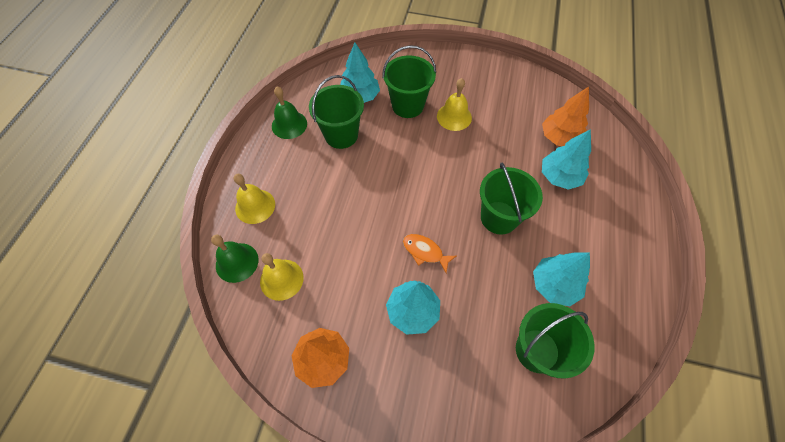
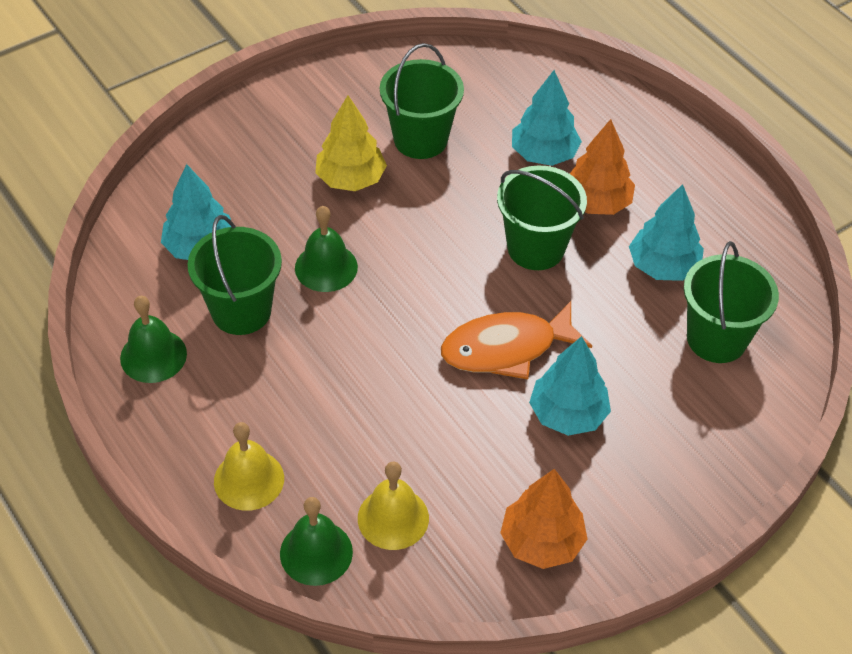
camera: 50 degrees left, 10 degrees down
(396, 145) = (326, 267): none -> green bell
(407, 105) = (277, 210): green bucket -> green bucket (420, 139)
(425, 252) = (506, 348): orange fish -> orange fish, size x1.74
(454, 117) = (350, 179): yellow bell -> yellow tree
(559, 138) = (495, 111): orange tree -> orange tree (596, 202)

